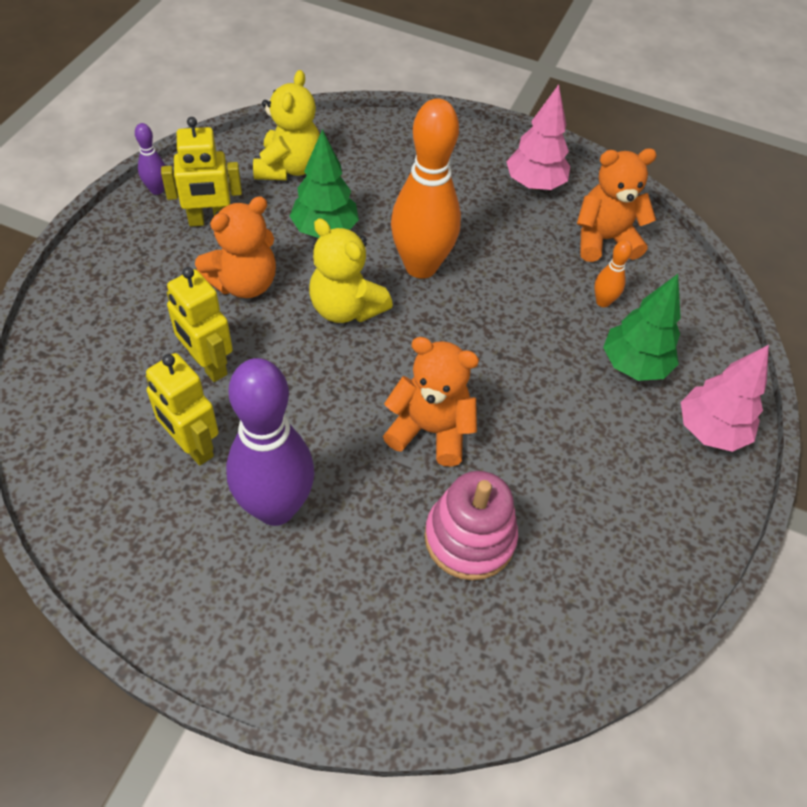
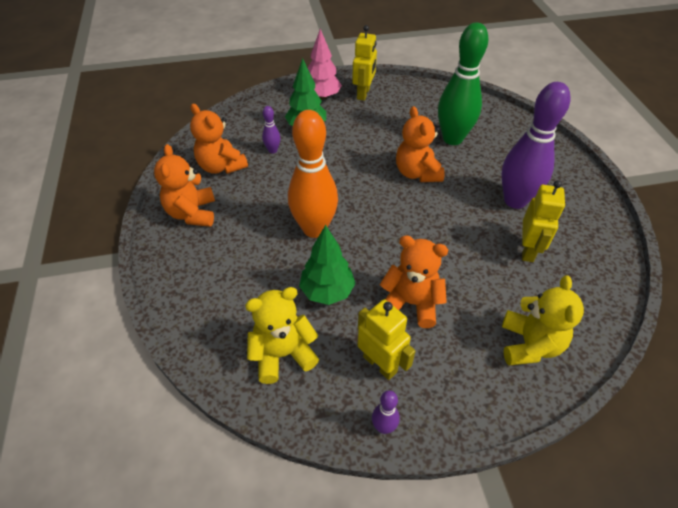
camera: 120 degrees left, 5 degrees down
(208, 364) = (481, 278): yellow robot -> yellow robot (363, 94)
(346, 308) = (379, 243): yellow teddy bear -> yellow teddy bear (529, 344)
(469, 538) = (452, 139): pink stacking toy -> green bowling pin
(534, 184) = (192, 213): pink tree -> orange teddy bear
(603, 302) = (273, 150): orange bowling pin -> purple bowling pin

